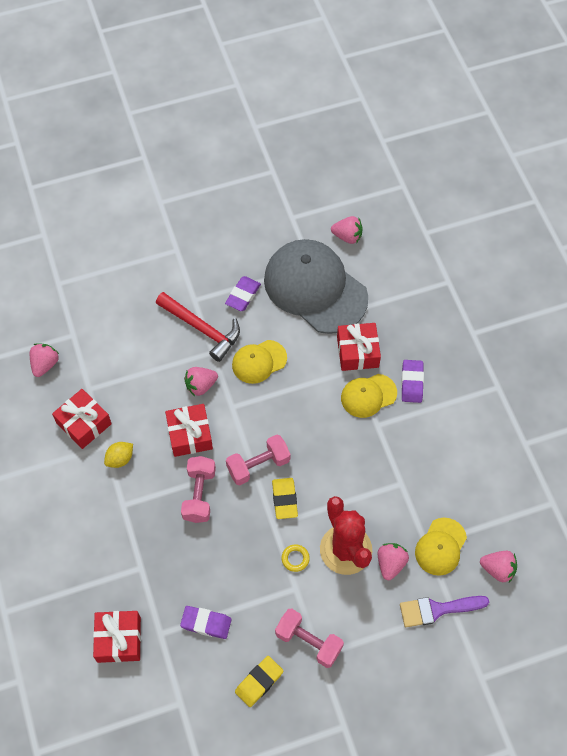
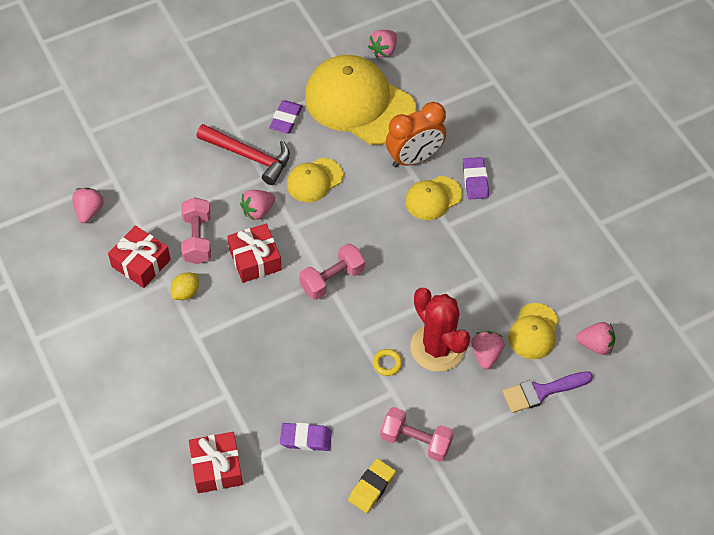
camera: 10 degrees left, 5 degrees down
(199, 494) = (275, 316): pink dumbbell -> pink dumbbell (197, 239)
(284, 499) = (365, 308): yellow eraser -> none
(315, 288) = (359, 103): grey cap -> yellow cap
(347, 236) = (383, 50): pink strawberry -> pink strawberry turned 120 degrees clockwise
(357, 352) = (414, 158): red gift -> orange clock

